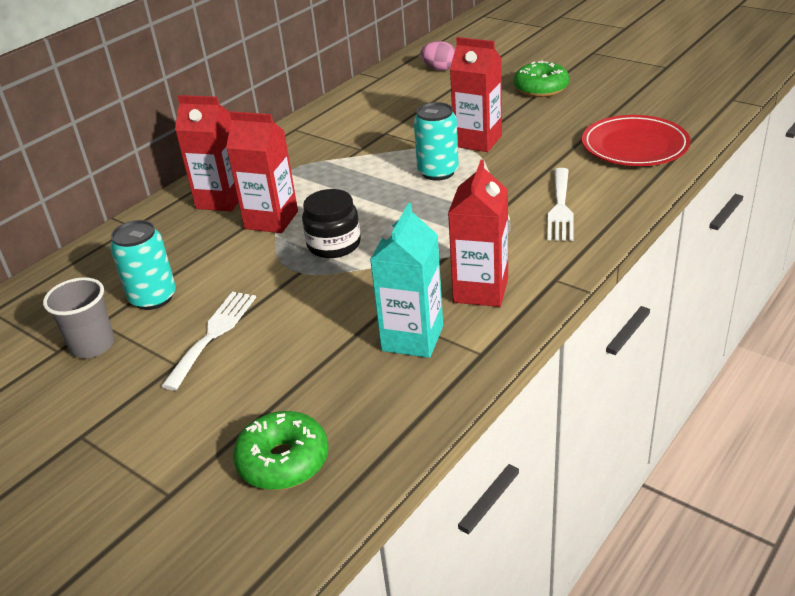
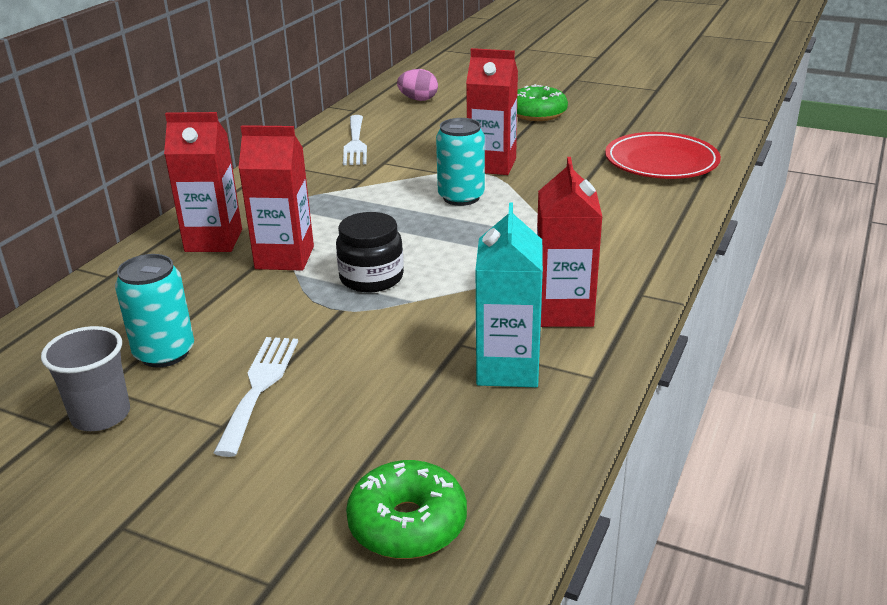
camera: 15 degrees left, 5 degrees down
(560, 208) = (612, 224): white fork -> white fork (355, 143)

